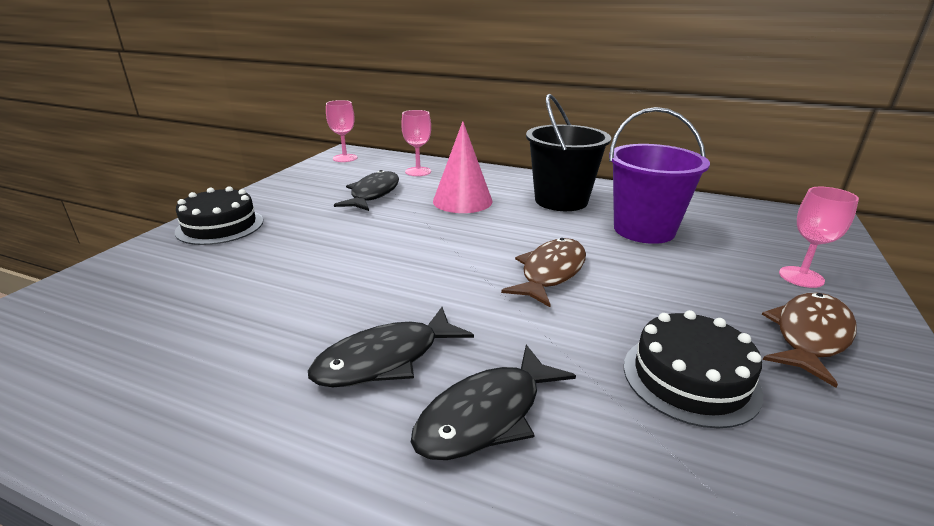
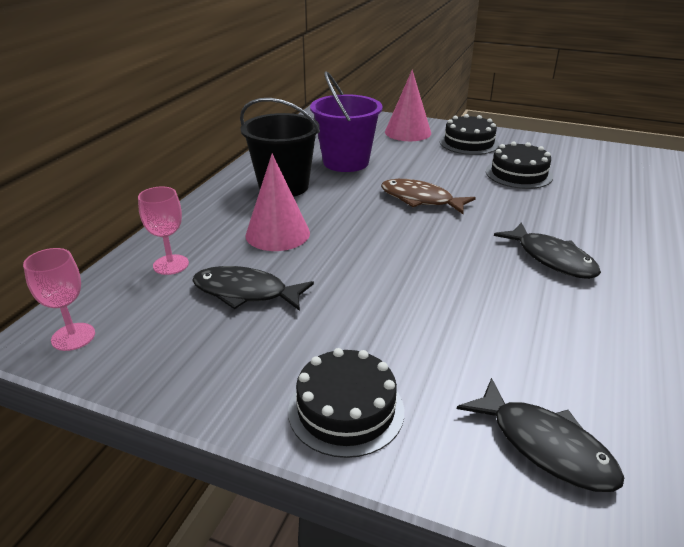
camera: 90 degrees left, 5 degrees up
(486, 415) = (579, 225): black fish -> black fish (545, 446)
(801, 277) = (408, 132): pink goblet -> pink cone
(810, 336) = (469, 143): brown fish -> black cake

